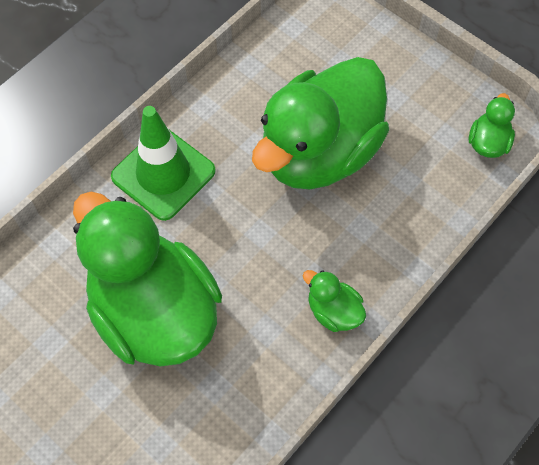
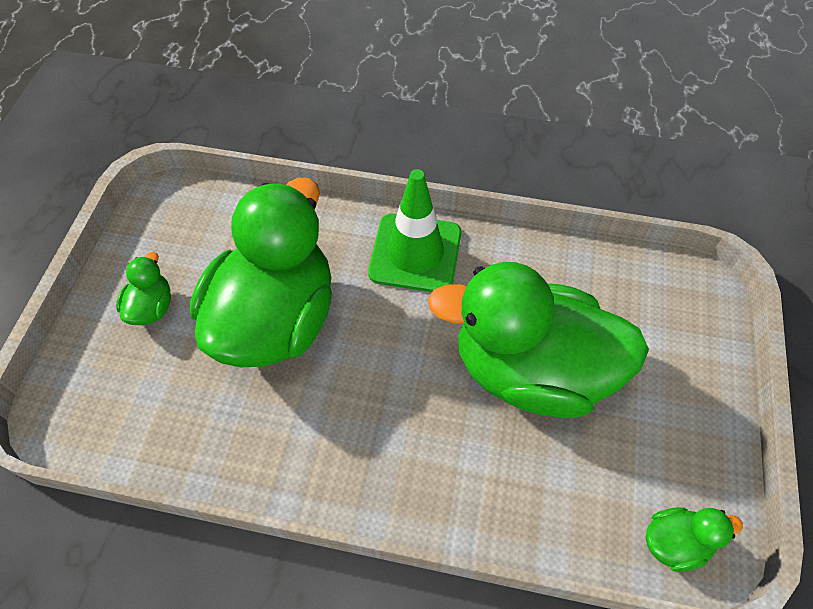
camera: 60 degrees right, 5 degrees down
(333, 311) = (362, 477): green duck -> green duck (151, 308)

